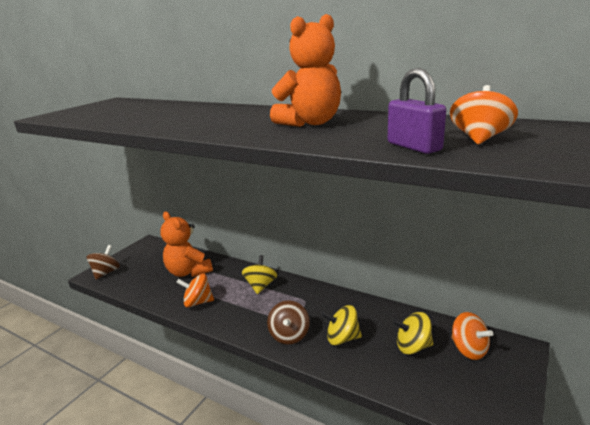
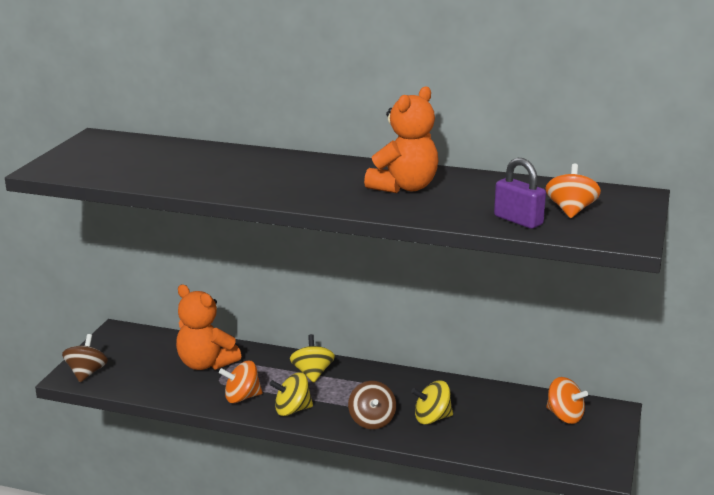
camera: 15 degrees left, 0 degrees up
(413, 346) = (508, 419): yellow spinning top -> yellow spinning top (292, 410)

